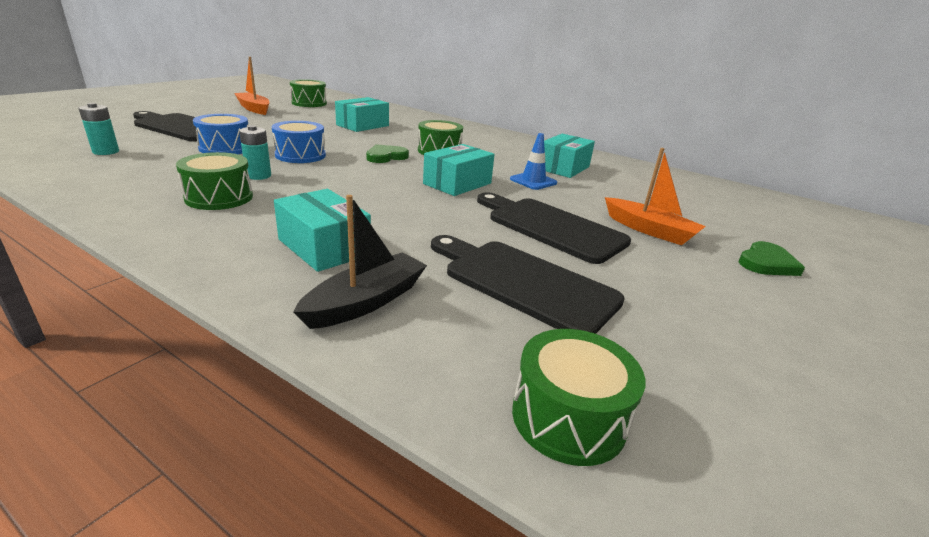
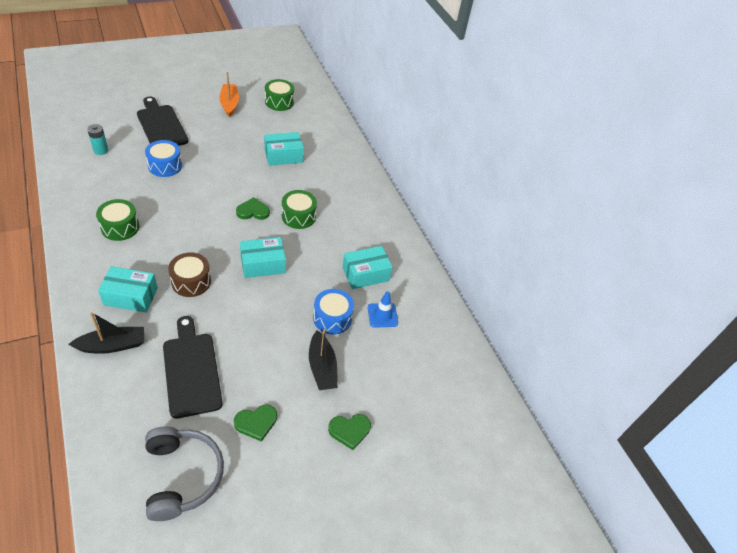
camera: 30 degrees right, 20 degrees up
(258, 176) = (157, 210): turquoise battery -> none
(300, 155) = (201, 191): blue drum -> blue drum (332, 318)
(324, 247) = (131, 296): turquoise box -> turquoise box turned 75 degrees counterclockwise
(393, 214) = (191, 281): none -> brown drum
(533, 181) = (318, 282): blue traffic cone -> blue traffic cone (382, 315)
(551, 227) = (264, 335): black cutting board -> none
(568, 417) = (119, 445): green drum -> none
(649, 230) = (322, 367): orange boat -> black boat
(683, 296) = (256, 423): none -> green heart
(719, 399) = (182, 476): none -> grey headphones

